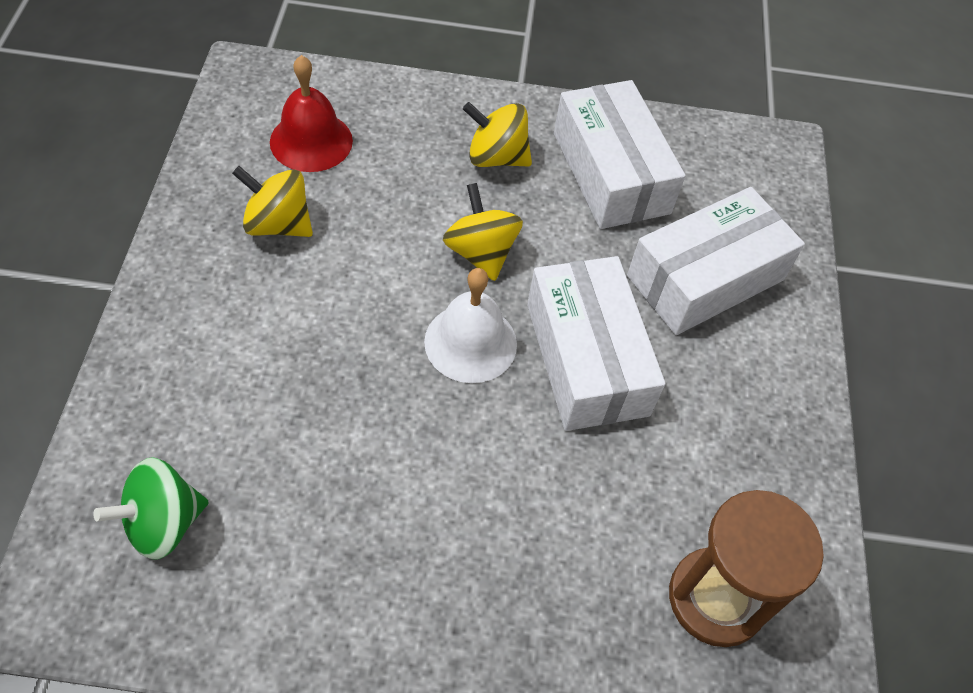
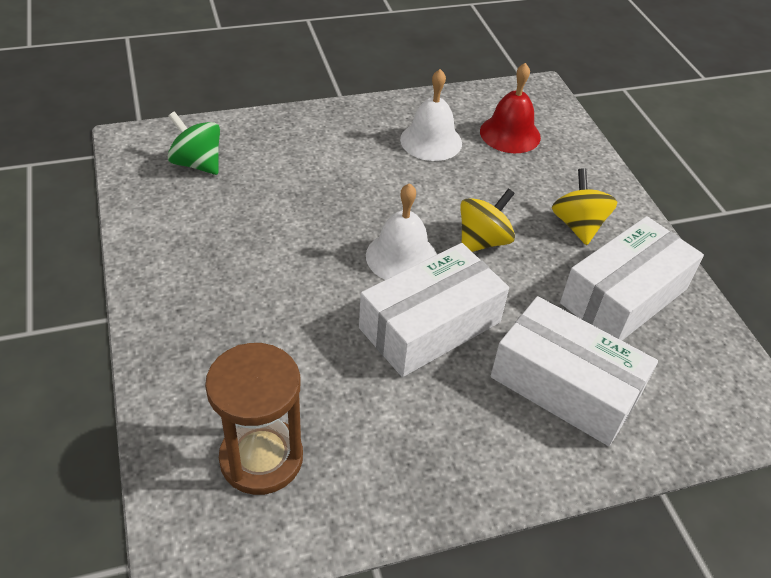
camera: 70 degrees right, 10 degrees down
(278, 224) = (431, 141): yellow spinning top -> white bell

